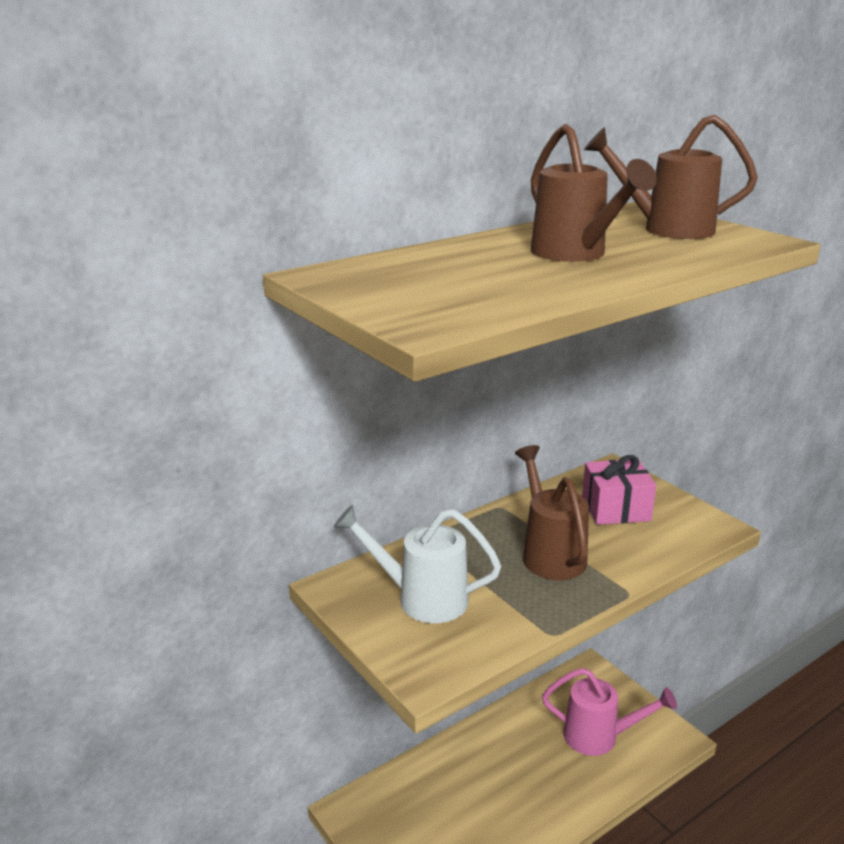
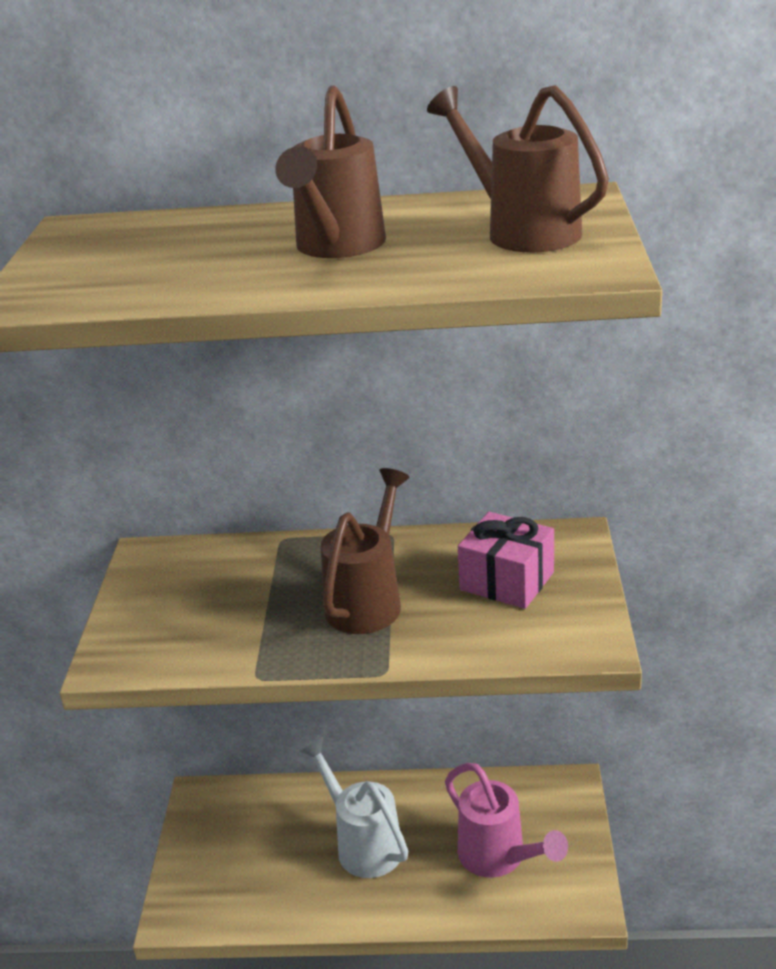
camera: 40 degrees right, 5 degrees up
(421, 598) = (197, 595): white watering can -> white watering can (363, 844)

